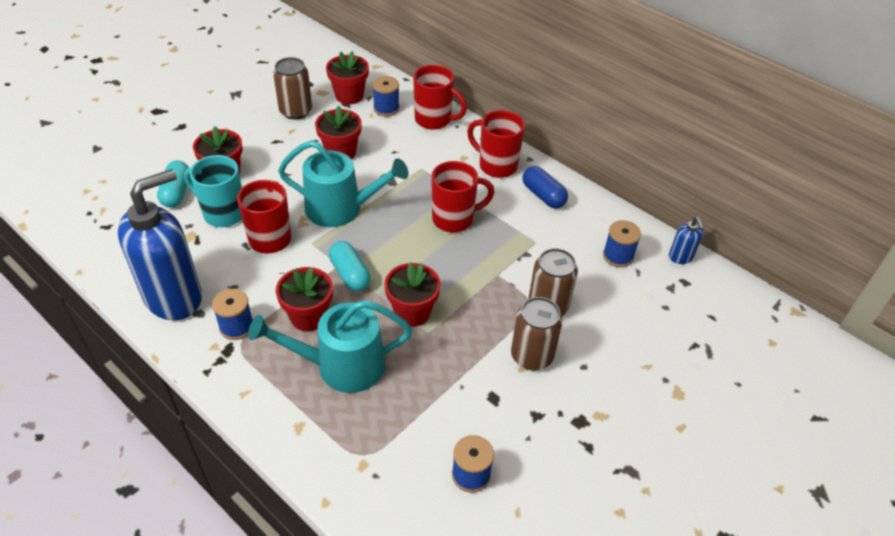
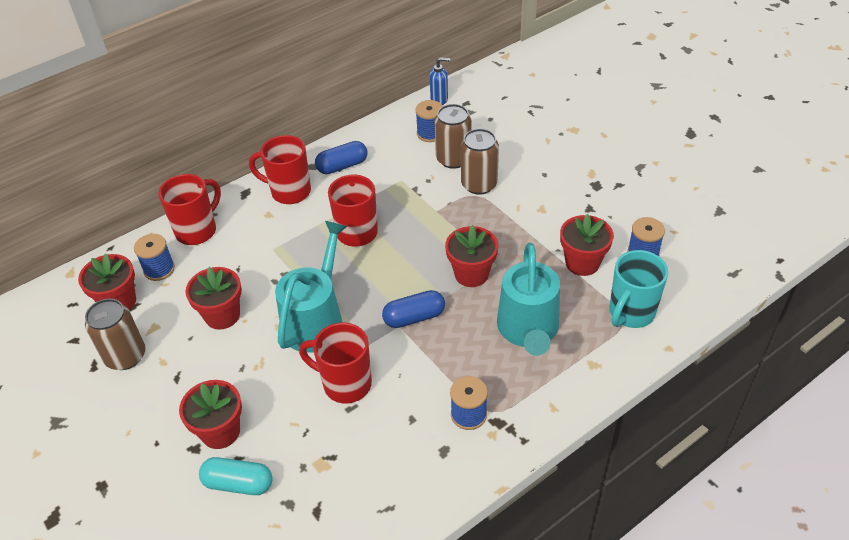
camera: 75 degrees left, 0 degrees up
(174, 297) = (417, 475): blue soap dispenser -> none
(223, 213) = (292, 431): turquoise mug -> turquoise mug (630, 313)
(308, 317) = (465, 353): red flower pot -> red flower pot (582, 263)
(350, 274) = (414, 317): turquoise capsule -> blue capsule
(496, 166) = (289, 192): red mug -> red mug turned 60 degrees clockwise
(532, 356) = (530, 202): brown can -> brown can (453, 159)

